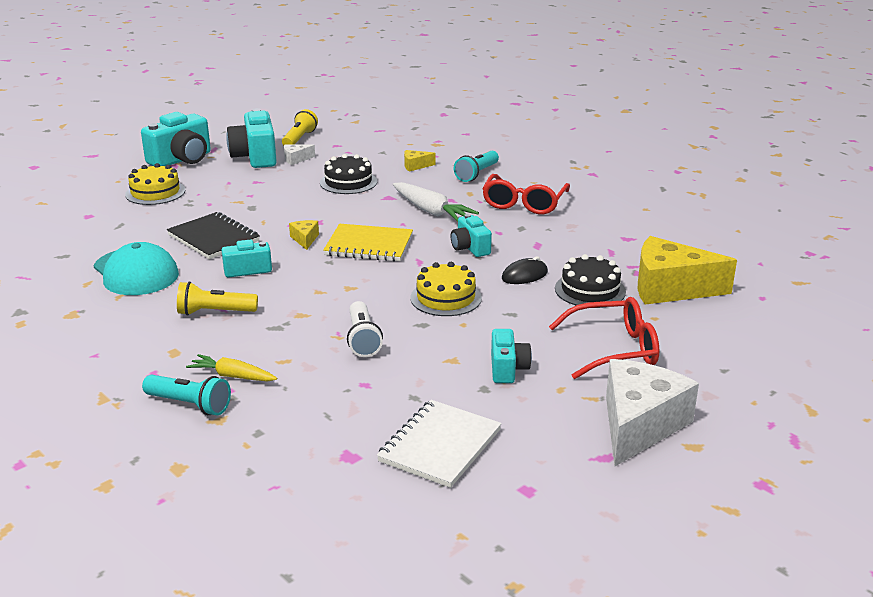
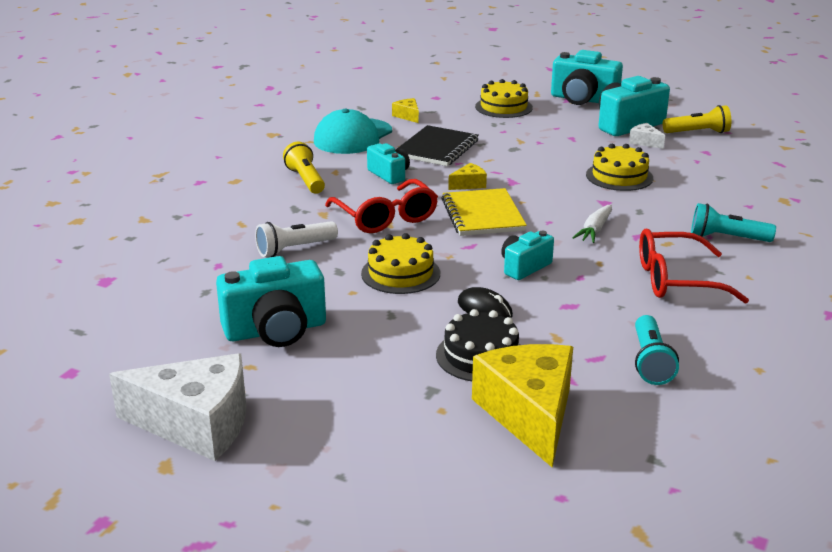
camera: 70 degrees right, 0 degrees up
(190, 405) = (161, 204): turquoise flashlight -> turquoise flashlight (650, 362)
(233, 376) = (208, 210): yellow carrot -> none
(348, 182) = (619, 176): black cake -> yellow cake
(415, 166) = (705, 200): yellow cheese -> yellow cheese (408, 116)
(430, 211) = (595, 230): white carrot -> white carrot, size x0.65
(440, 446) = (130, 318): white notebook -> none
(507, 369) = (276, 330): turquoise camera -> turquoise camera, size x1.72
(614, 349) = (349, 390): red glasses -> red glasses (386, 218)

